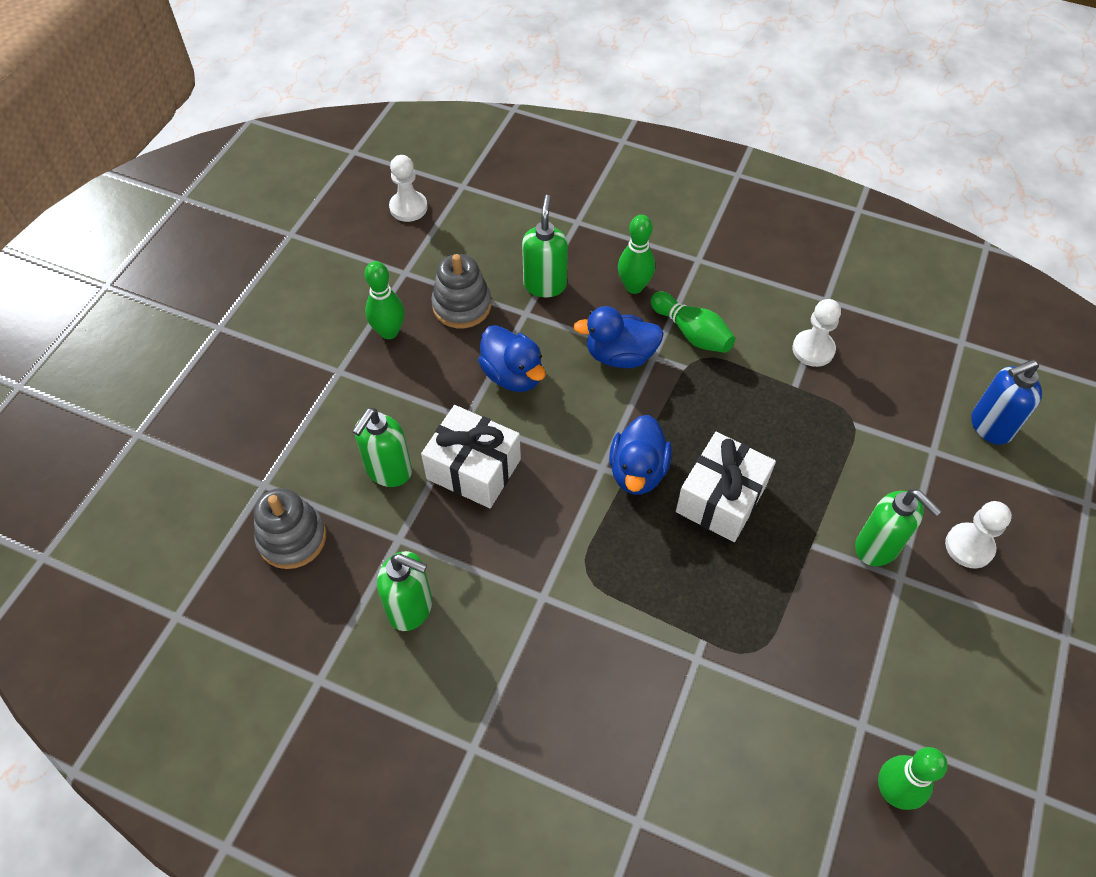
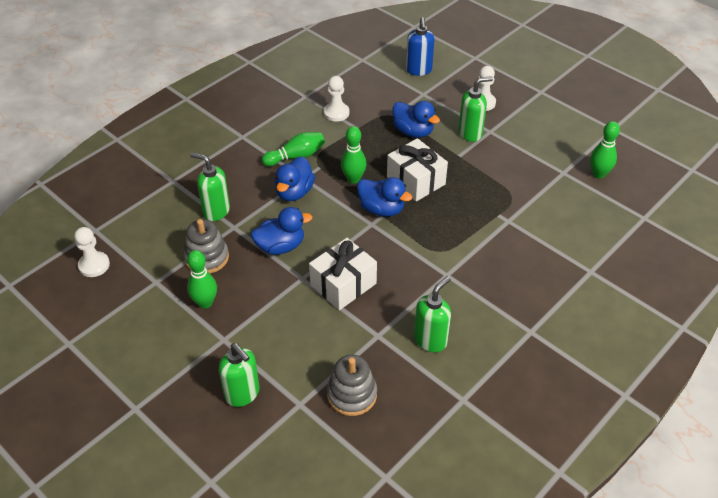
camera: 70 degrees left, 10 degrees down
(388, 471) = (323, 329): green soap dispenser -> green soap dispenser (242, 394)
(634, 286) = (245, 170): green bowling pin -> green bowling pin (353, 179)
(831, 463) = (413, 131): none -> blue duck

